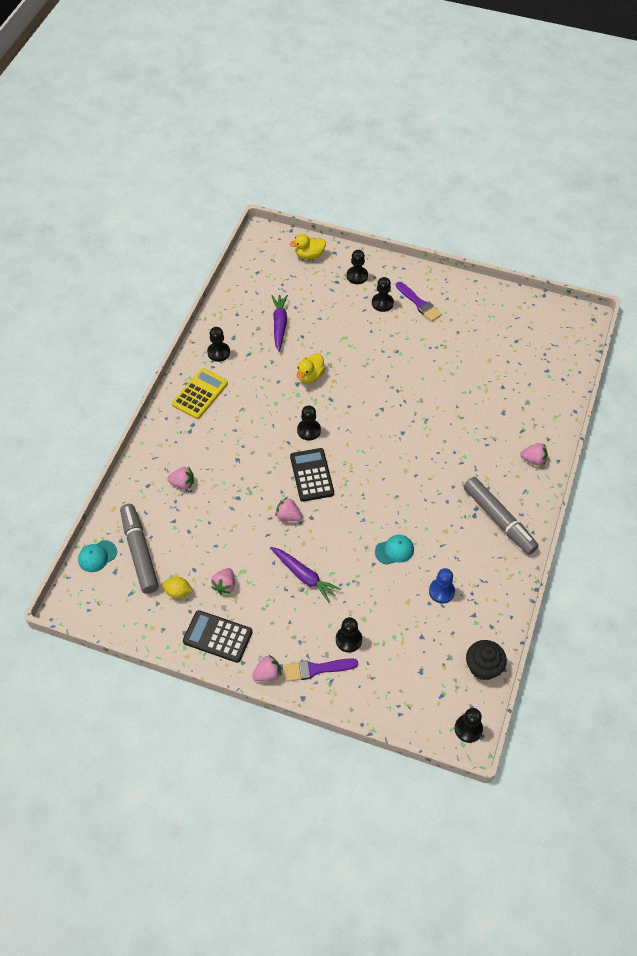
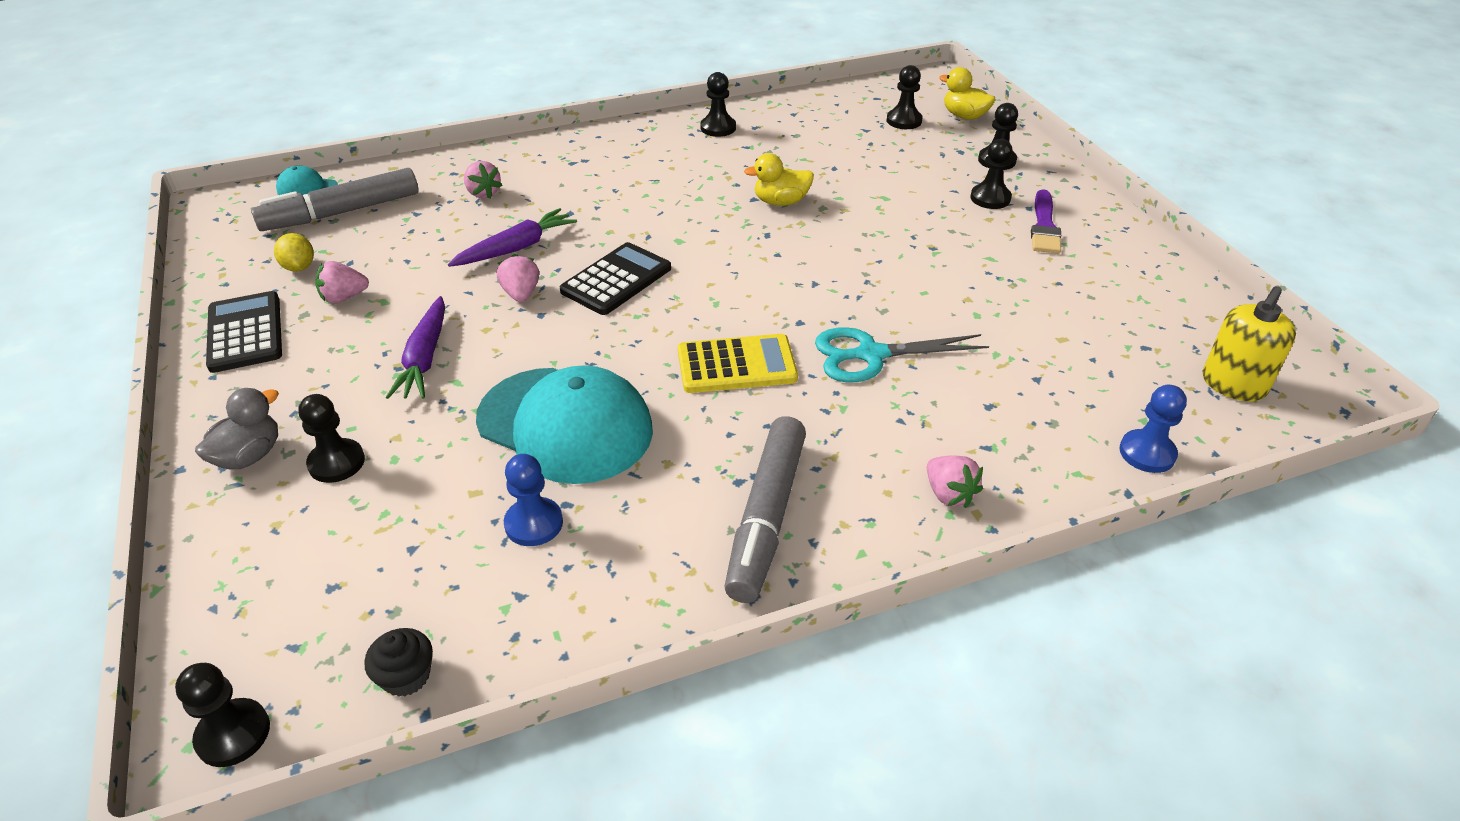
camera: 50 degrees right, 15 degrees down
(140, 552) = (341, 212): grey marker -> grey marker turned 150 degrees counterclockwise
(200, 394) = (638, 144): yellow calculator -> yellow calculator (736, 365)
(267, 674) = (205, 410): pink strawberry -> none
(279, 325) = (825, 145): purple carrot -> purple carrot (516, 248)
(309, 430) = (689, 242): black pawn -> black pawn (904, 121)
(316, 669) = (249, 456): purple brush -> grey duck
(394, 550) = (565, 425): turquoise cap -> turquoise cap, size x2.25
(443, 425) = (871, 355): none -> turquoise scissors
(483, 667) = (406, 676): black cupcake -> black cupcake, size x0.66
(556, 335) = (1233, 385): none -> yellow soap dispenser
(563, 389) = (1147, 453): none -> blue pawn

